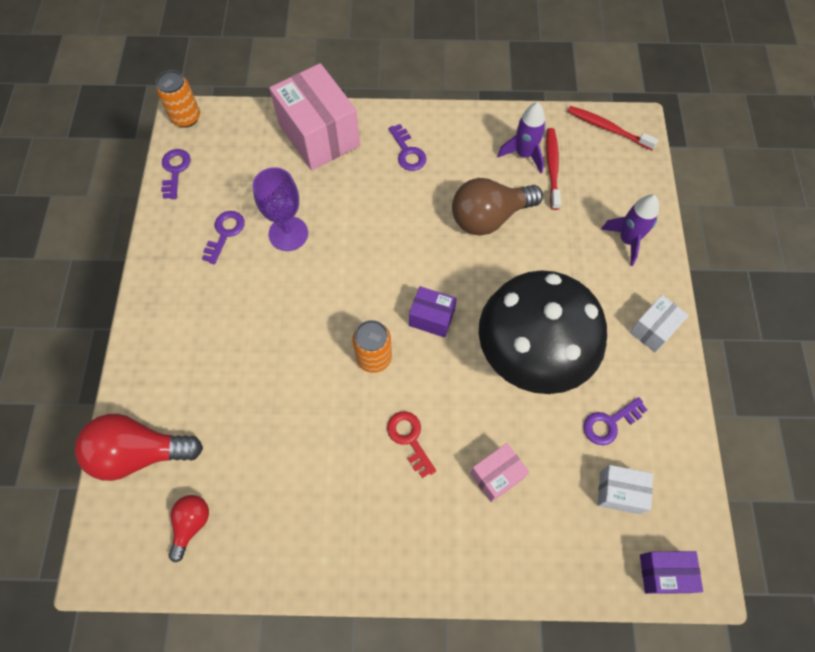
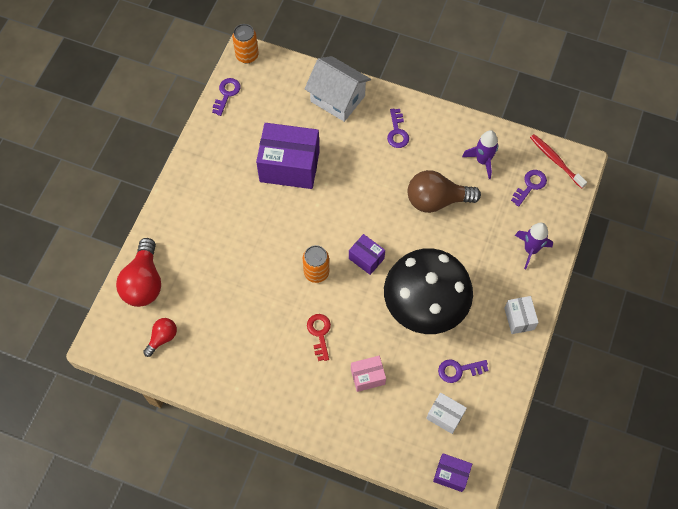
camera: 20 degrees right, 0 degrees up
(139, 453) = (144, 282): red light bulb -> red light bulb turned 105 degrees counterclockwise
(225, 233) = (246, 152): purple key -> purple key (530, 185)
(288, 233) = (289, 166): purple goblet -> purple box
(319, 135) = (337, 99): pink box -> white house
(552, 167) = (499, 177): red toothbrush -> none
(653, 329) = (519, 318): white box -> white box turned 75 degrees counterclockwise

